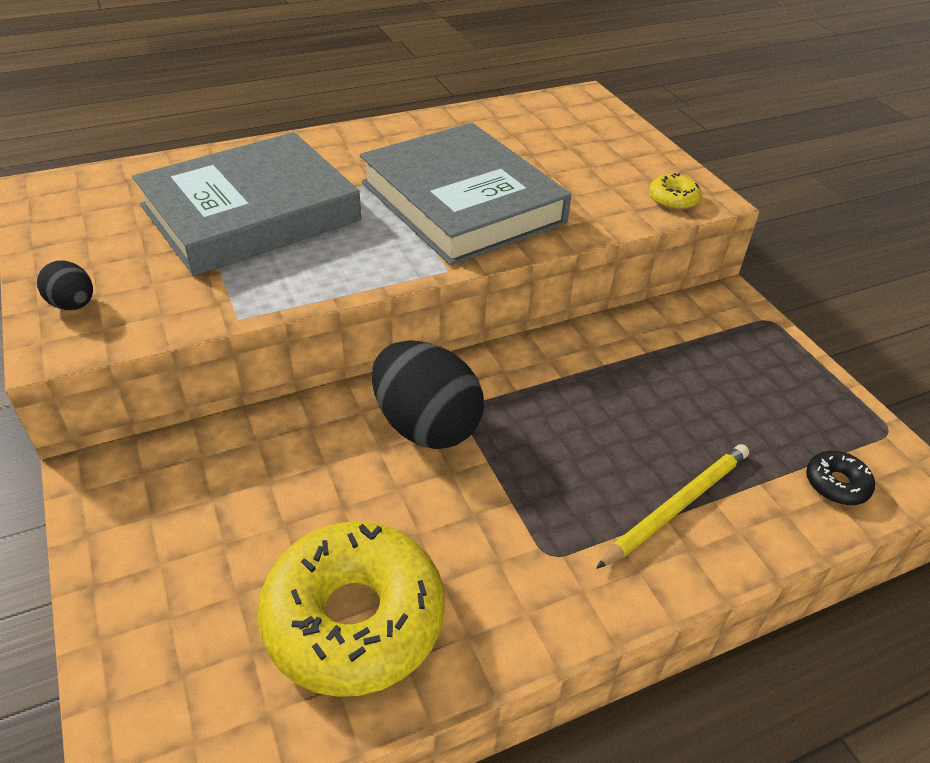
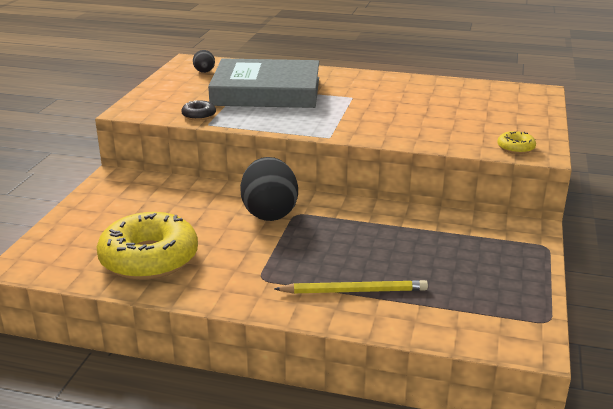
camera: 40 degrees right, 15 degrees down
(73, 305) = (151, 101): black egg -> black egg (204, 72)
(461, 202) = (379, 115): grey book -> none
(836, 484) = (468, 324): black donut -> black donut (199, 115)

